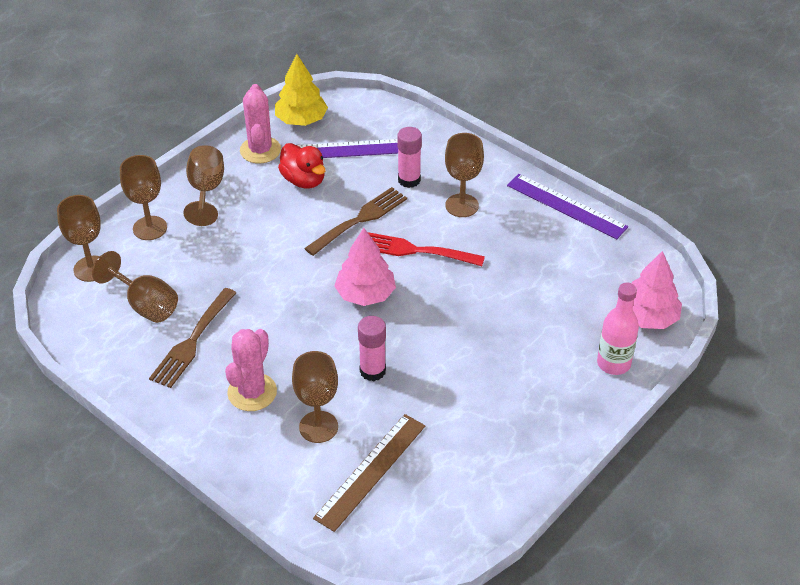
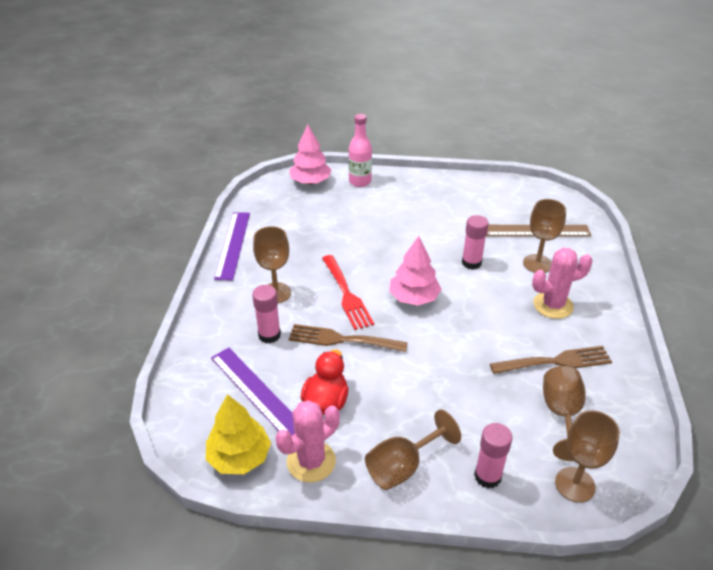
camera: 125 degrees left, 5 degrees down
(150, 228) = (487, 476): brown goblet -> pink glue stick

